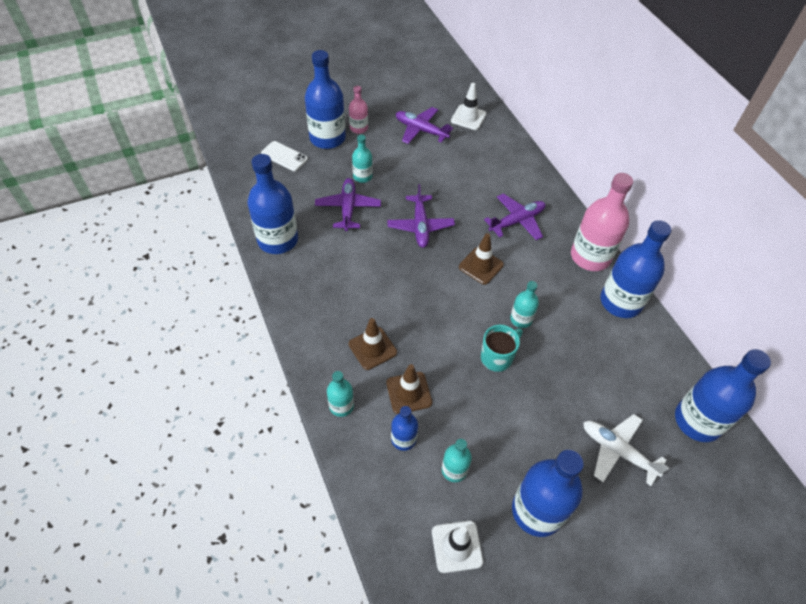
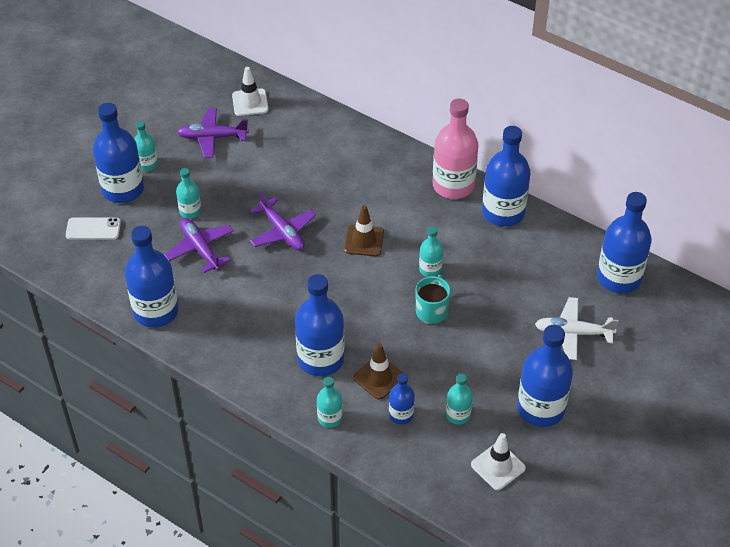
camera: 30 degrees left, 5 degrees down
(359, 128) = (147, 164): pink bottle -> turquoise bottle
(372, 348) = (320, 359): brown traffic cone -> blue bottle
(517, 221) = (368, 184): purple plane -> none

